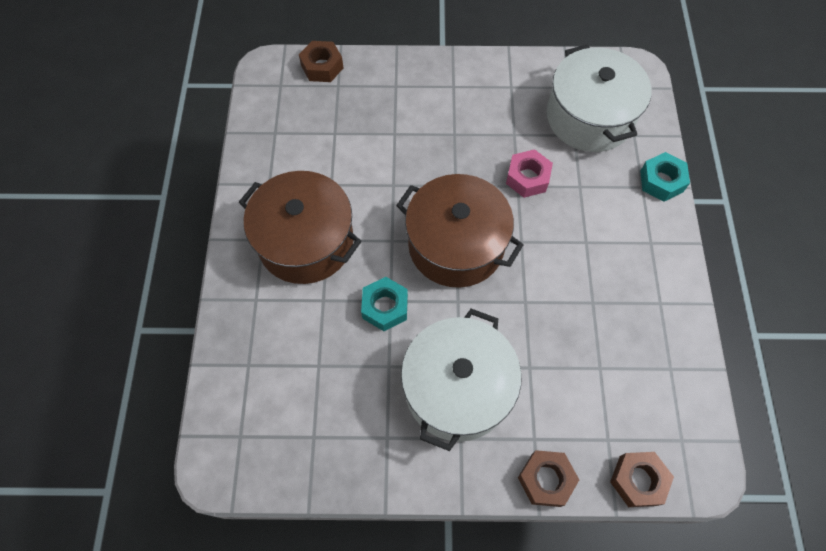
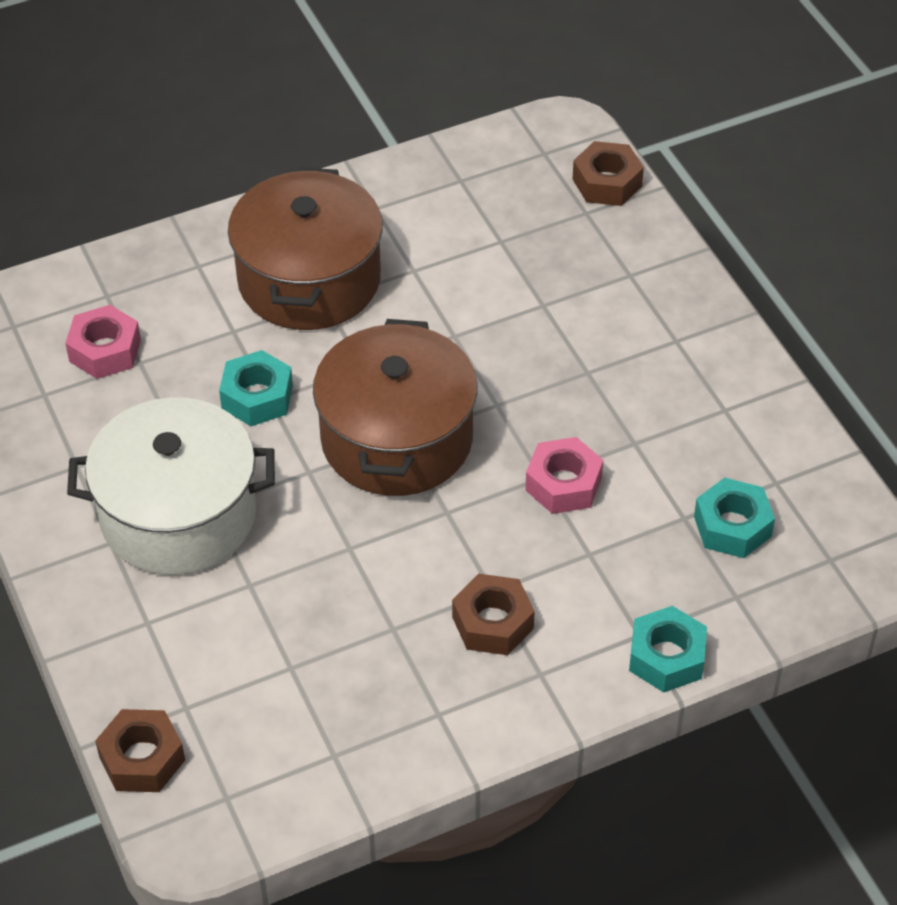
camera: 65 degrees right, 15 degrees down
(296, 383) = (105, 350): none -> pink nut
(546, 479) = (96, 652): brown nut -> brown nut (492, 622)
(589, 117) = (732, 526): white pot -> turquoise nut

